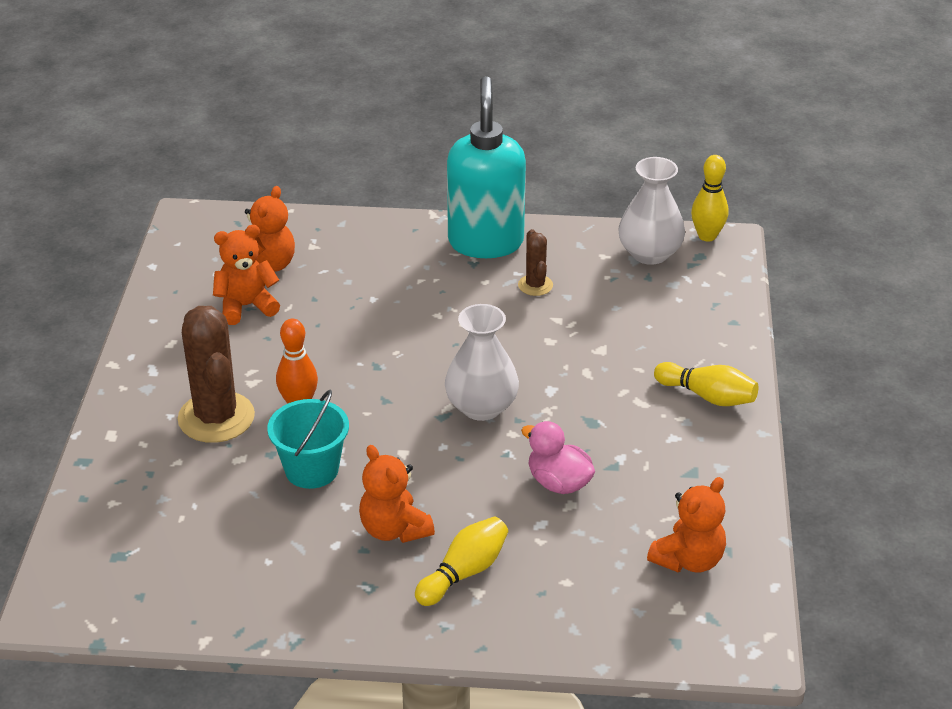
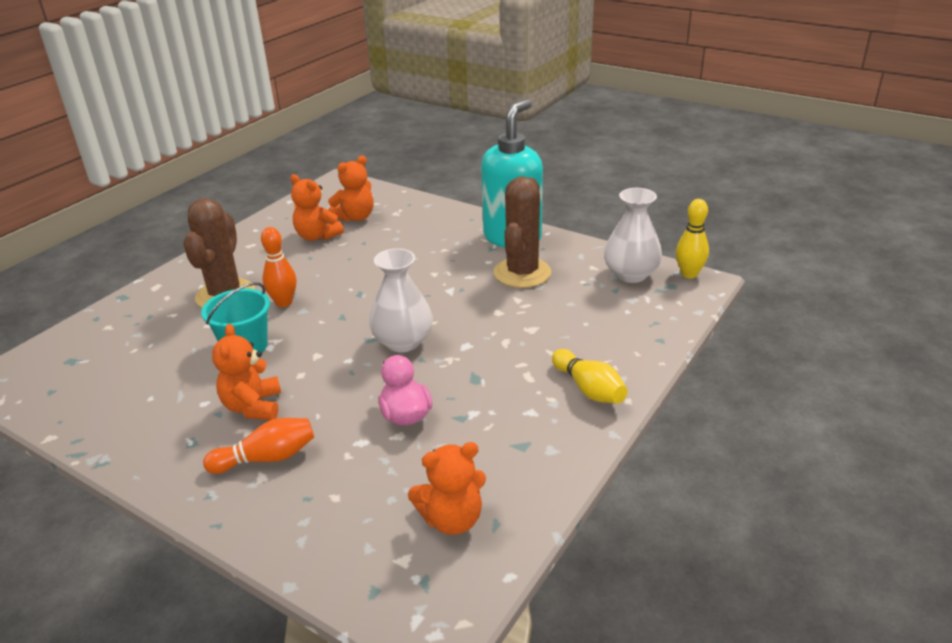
camera: 30 degrees right, 5 degrees down
(246, 306) = (317, 236): orange teddy bear -> orange teddy bear turned 150 degrees counterclockwise
(464, 572) = (267, 458): yellow bowling pin -> orange bowling pin
(535, 285) = (522, 273): brown cactus -> brown cactus, size x1.99

